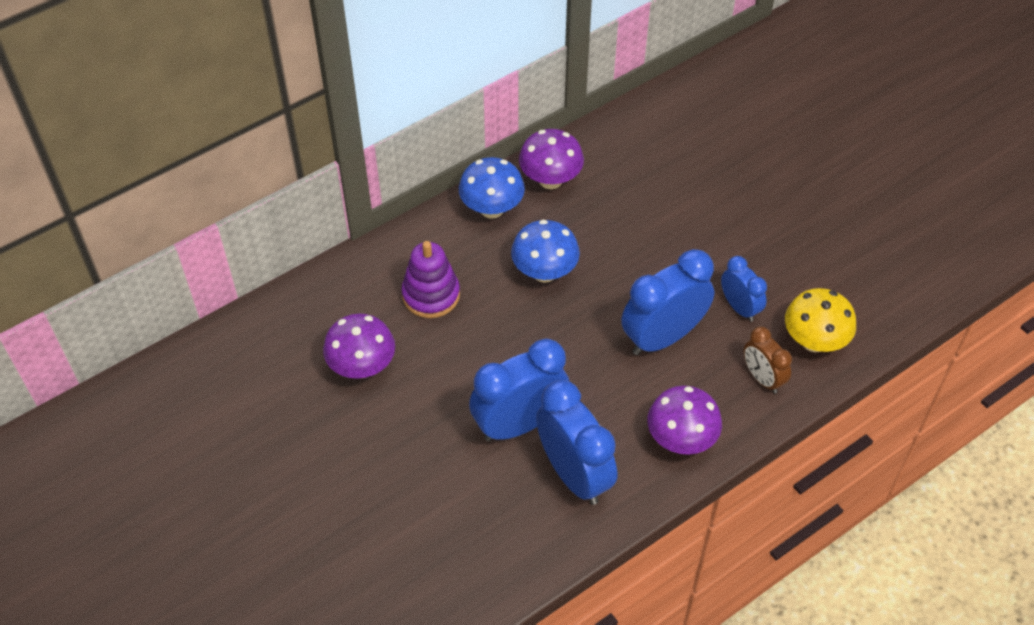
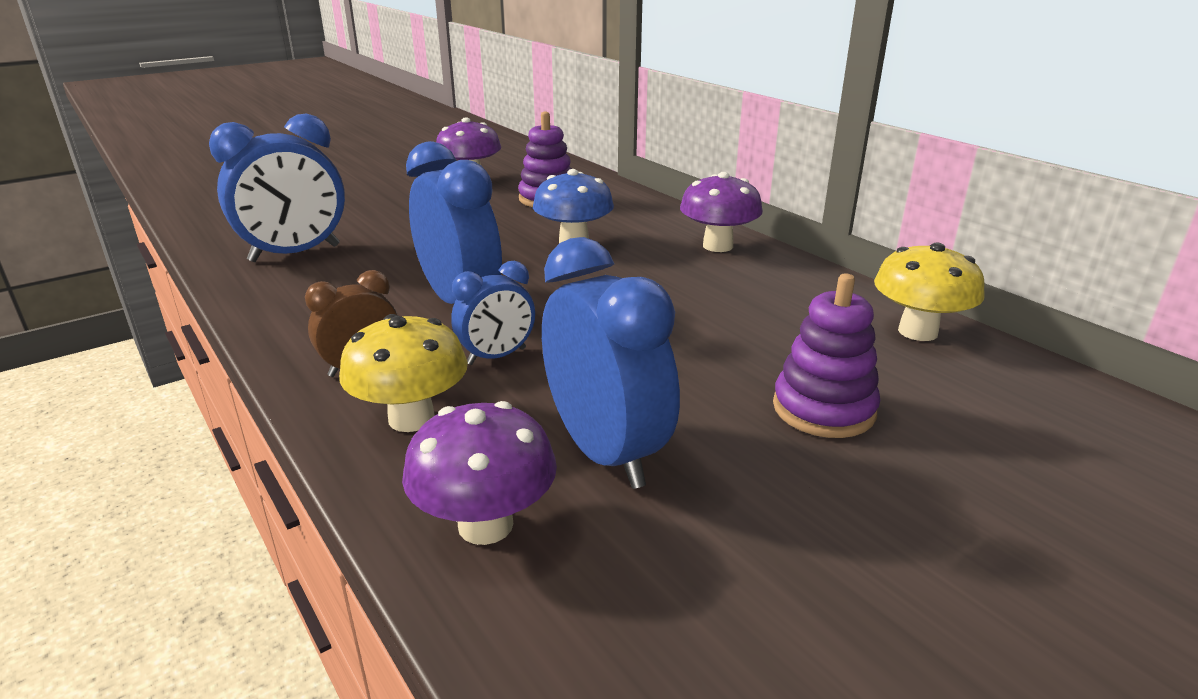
camera: 90 degrees right, 25 degrees down
(492, 209) = (665, 220): blue mushroom -> none
(519, 424) = (374, 231): blue clock -> blue clock (605, 452)
(681, 439) = (298, 308): purple mushroom -> purple mushroom (485, 525)
(686, 101) = (917, 331): none -> yellow mushroom
(778, 160) = (823, 409): none -> purple stacking toy

